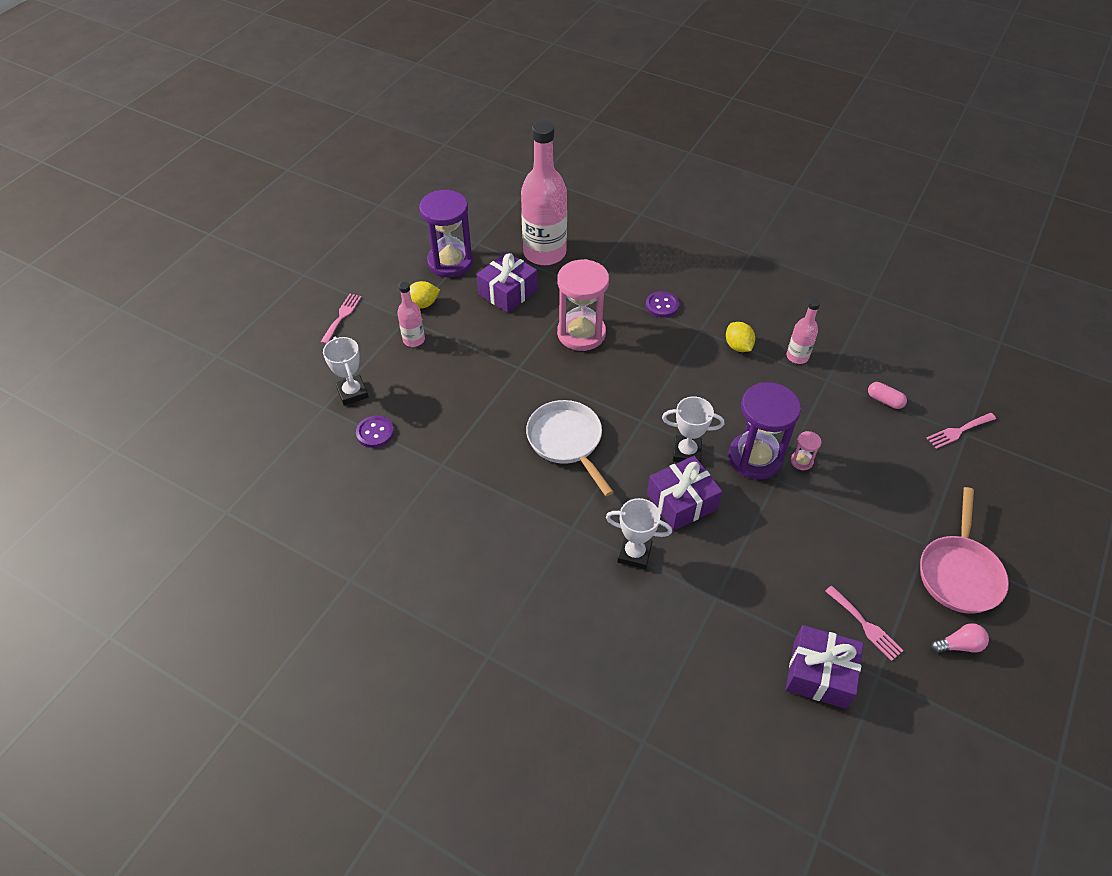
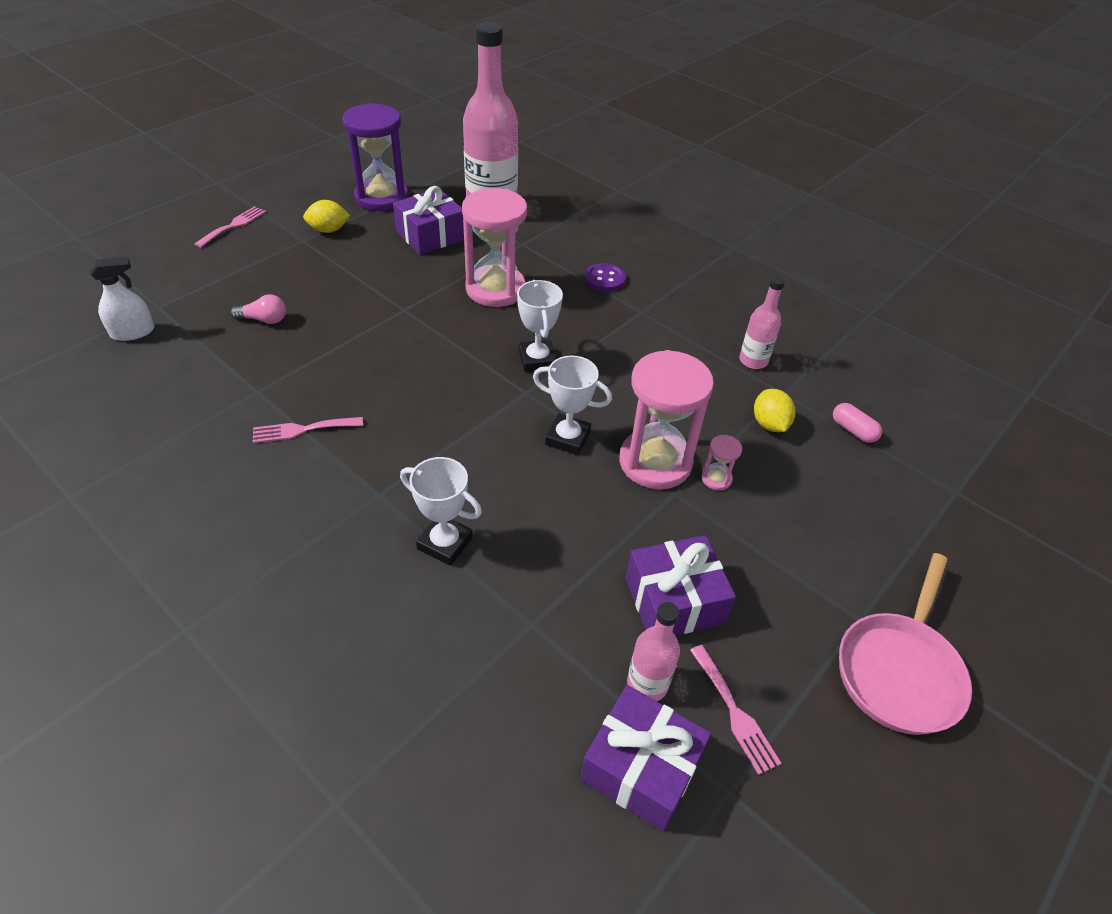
camera: 10 degrees right, 5 degrees down
(317, 435) = (133, 332): none -> white spray bottle
(352, 393) = (199, 298): white trophy -> white trophy (537, 360)
(375, 432) = (199, 343): purple button -> none
(414, 340) = (299, 261): pink bottle -> pink bottle (647, 684)
(567, 441) = (422, 396): white pan -> none
(682, 502) = (536, 494): purple gift -> purple gift (674, 600)
(738, 346) = (681, 336): yellow lemon -> yellow lemon (769, 424)
(755, 458) = (655, 462): purple hourglass -> pink hourglass
(958, 431) = (946, 486): pink fork -> pink fork (302, 430)
(958, 645) = (871, 776): pink light bulb -> pink light bulb (264, 320)

